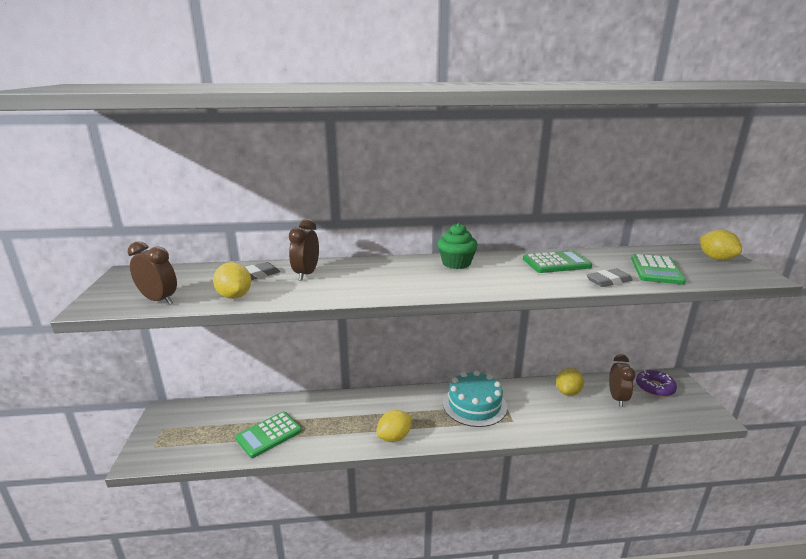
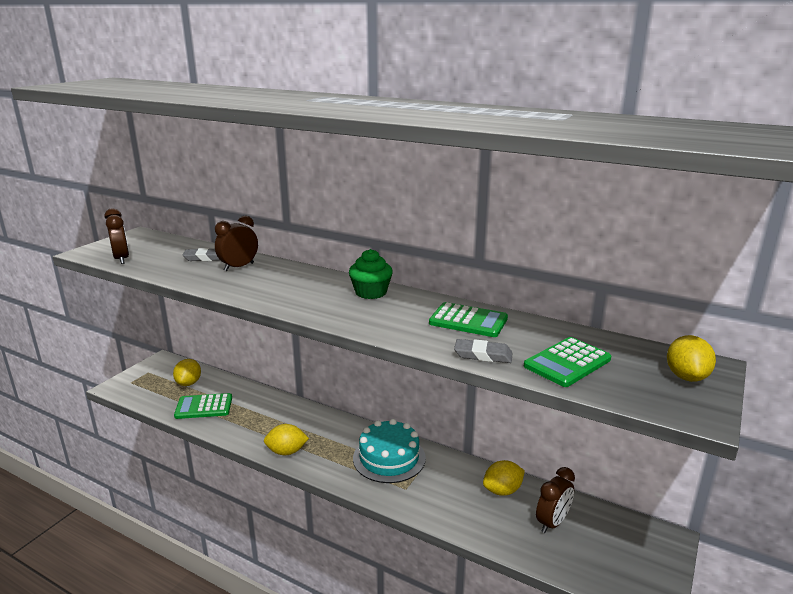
camera: 35 degrees right, 0 degrees up
(234, 296) = (165, 270): yellow lemon -> yellow lemon (189, 383)
(654, 387) = (620, 535): purple donut -> none

